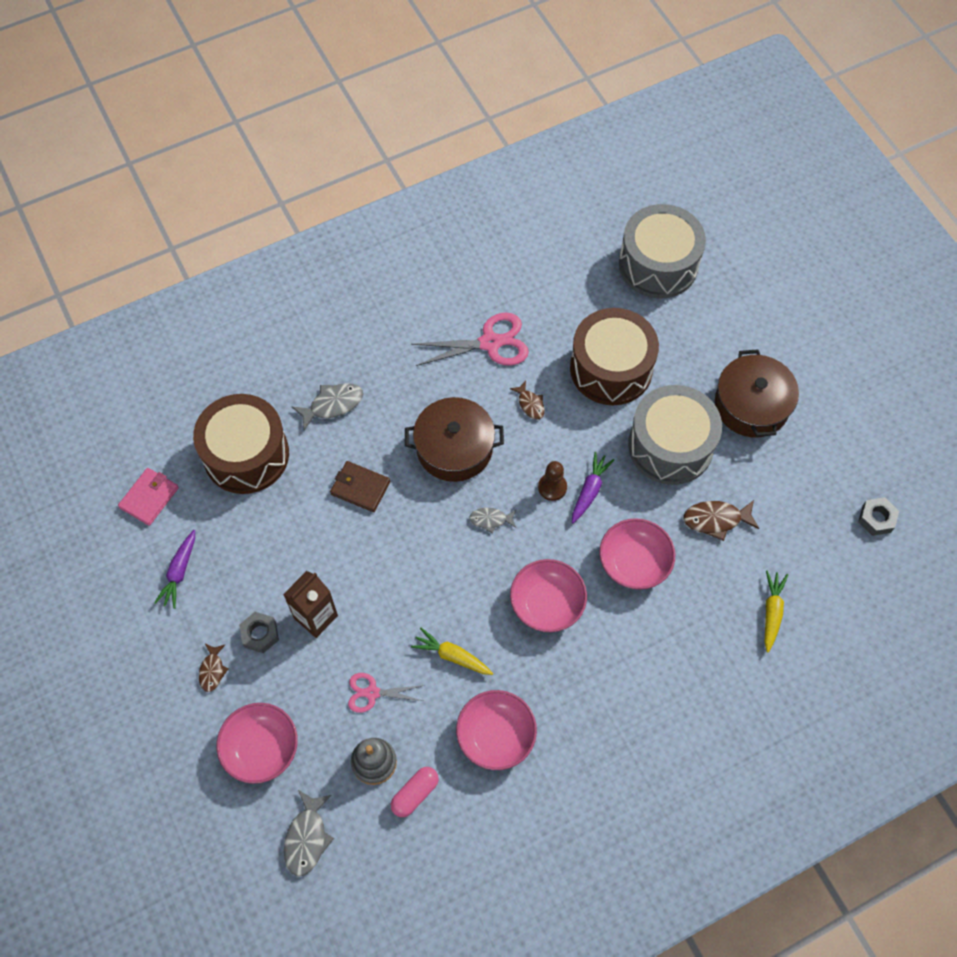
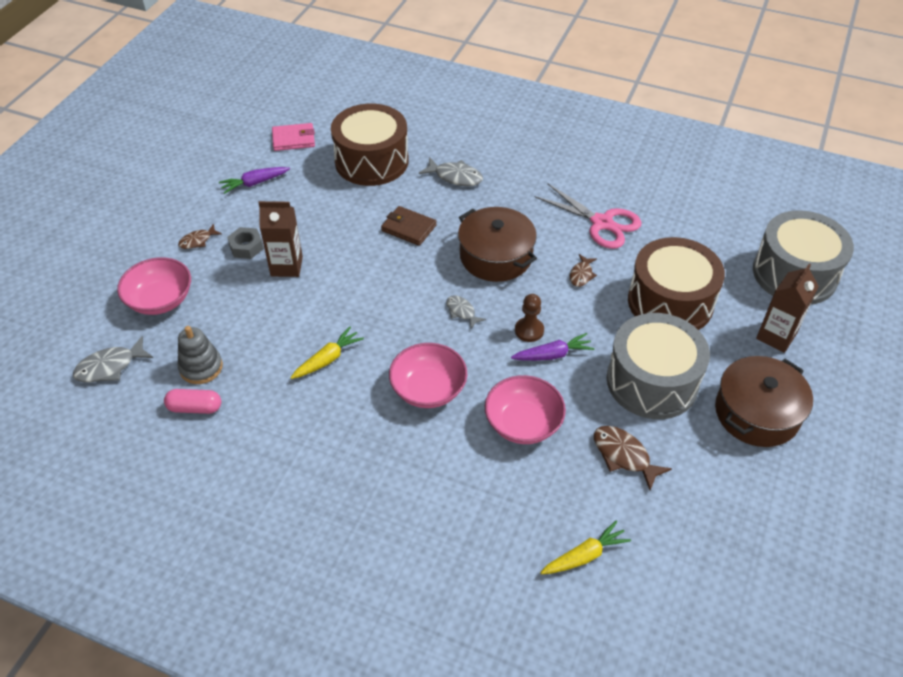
camera: 50 degrees right, 15 degrees down
(360, 488) = (409, 228): brown wallet -> brown wallet turned 45 degrees counterclockwise
(372, 693) = (255, 332): pink scissors -> none
(452, 656) = (328, 359): yellow carrot -> yellow carrot turned 60 degrees clockwise
(496, 735) = (286, 428): pink bowl -> none
(701, 331) = (776, 336): none -> brown carton
(876, 519) = (769, 584): grey nut -> none

